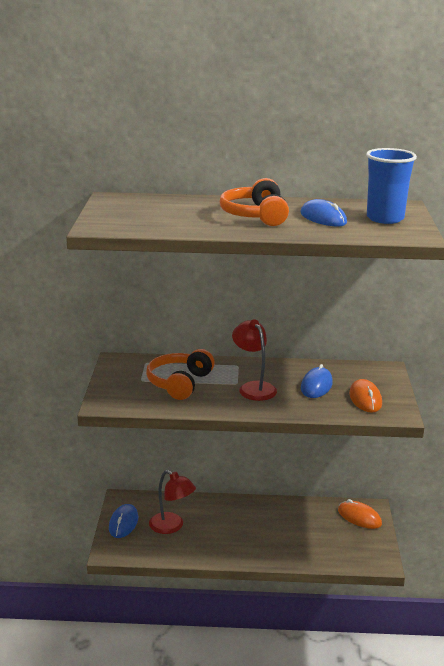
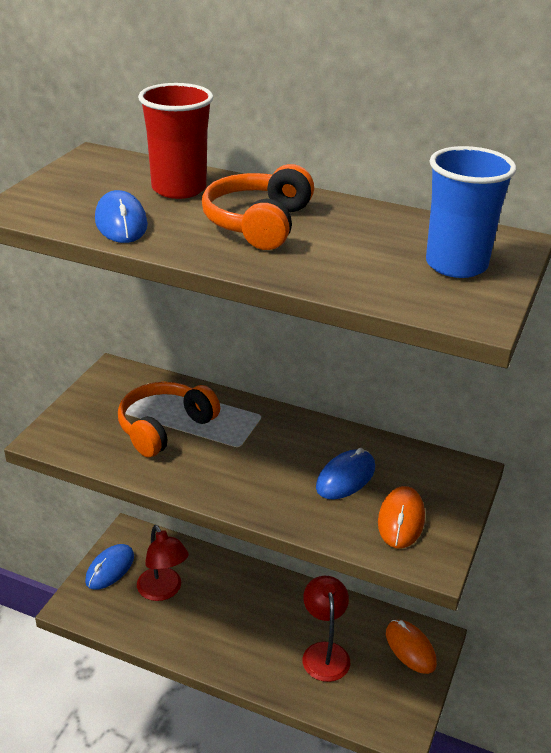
camera: 20 degrees right, 10 degrees up
(186, 206) = (179, 189): none -> red cup
(253, 387) = (256, 459): red lamp -> red lamp (324, 652)
(323, 218) = (356, 247): blue mouse -> blue mouse (121, 223)

